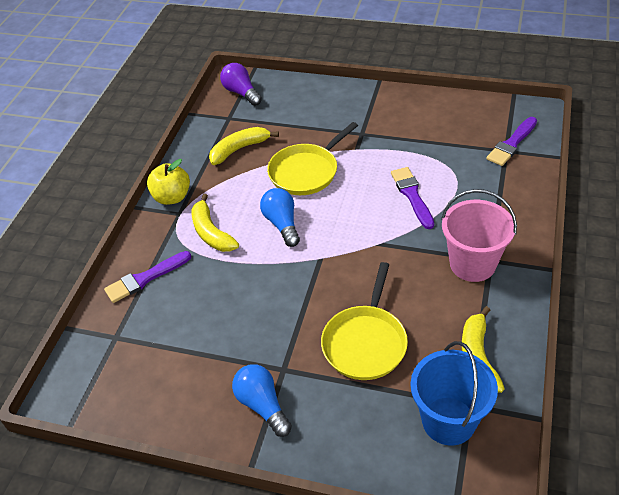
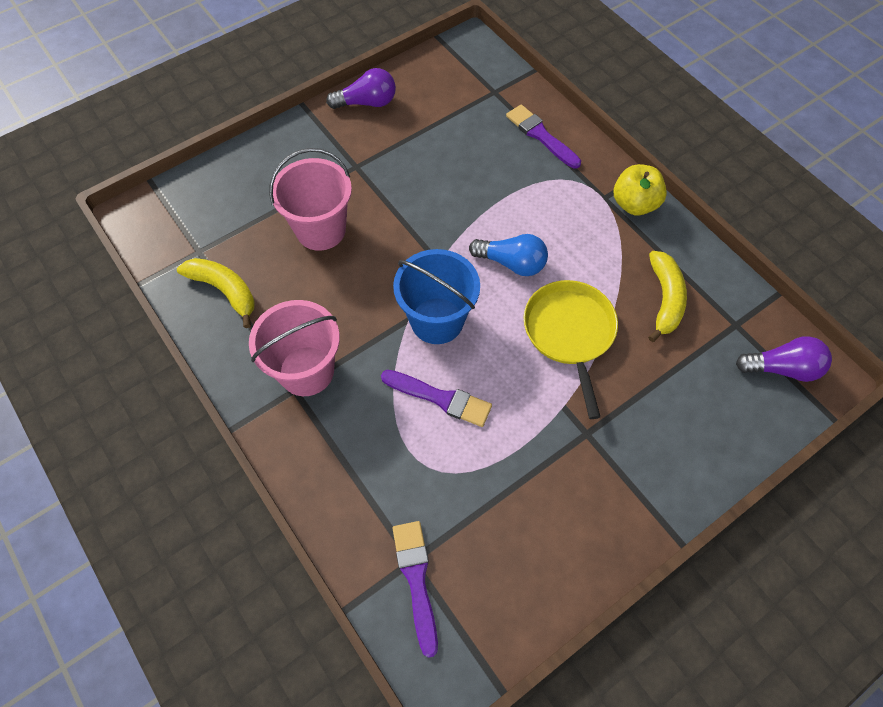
camera: 125 degrees right, 15 degrees up
(145, 278) = (540, 135): purple brush -> purple brush turned 45 degrees counterclockwise
(204, 418) = (367, 103): none -> purple light bulb
(211, 232) = (553, 206): yellow banana -> none
(262, 405) = (341, 137): blue light bulb -> none
(365, 343) = (321, 230): yellow pan -> pink bucket
(448, 421) = (204, 229): blue bucket -> blue bucket (437, 320)

